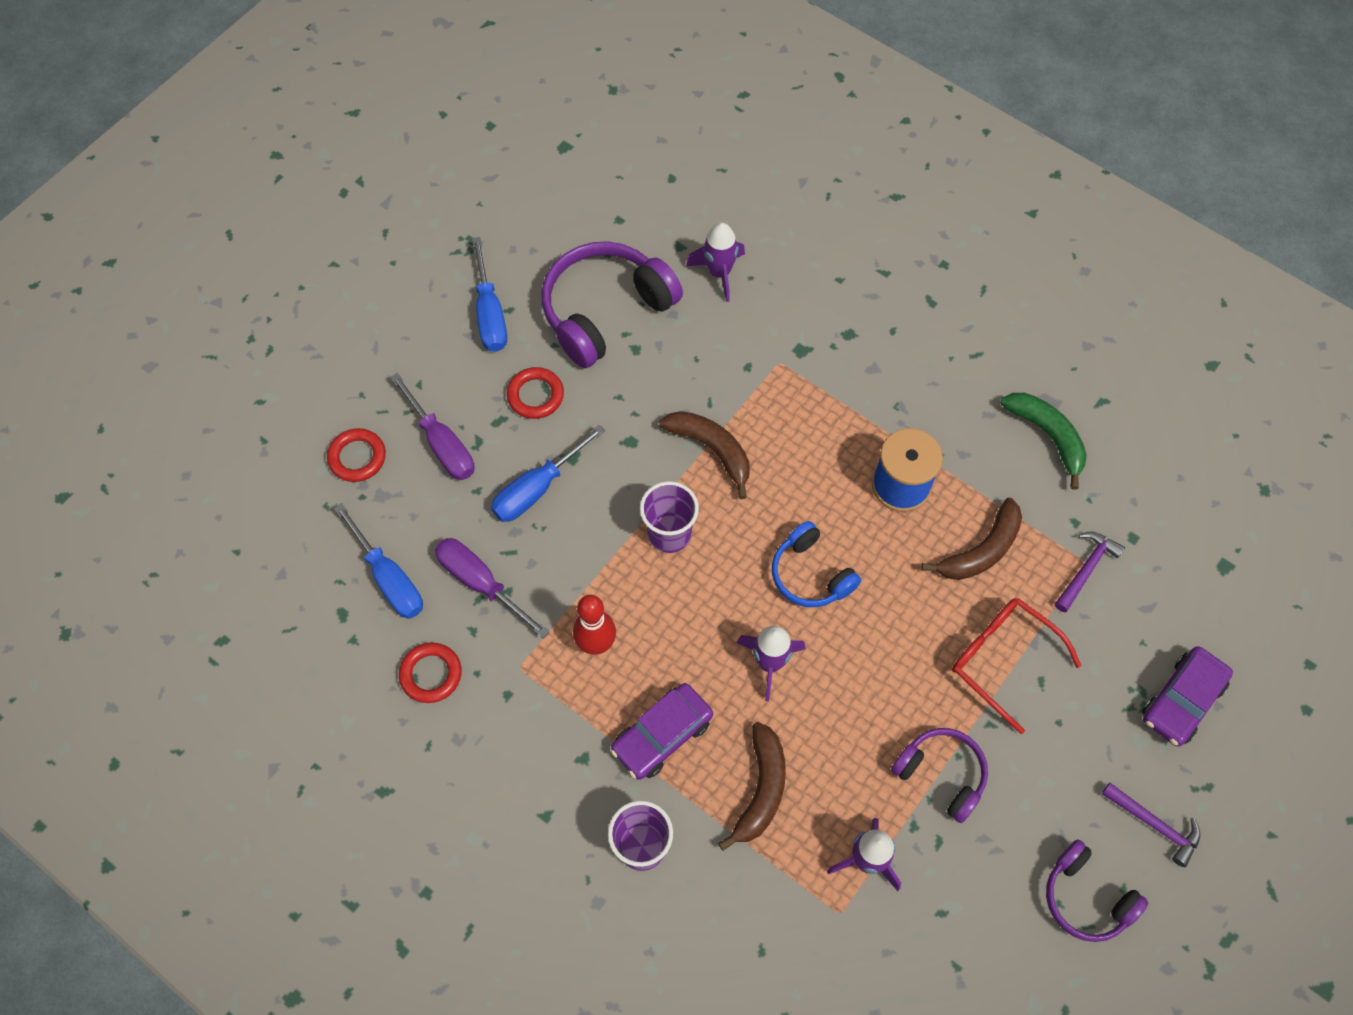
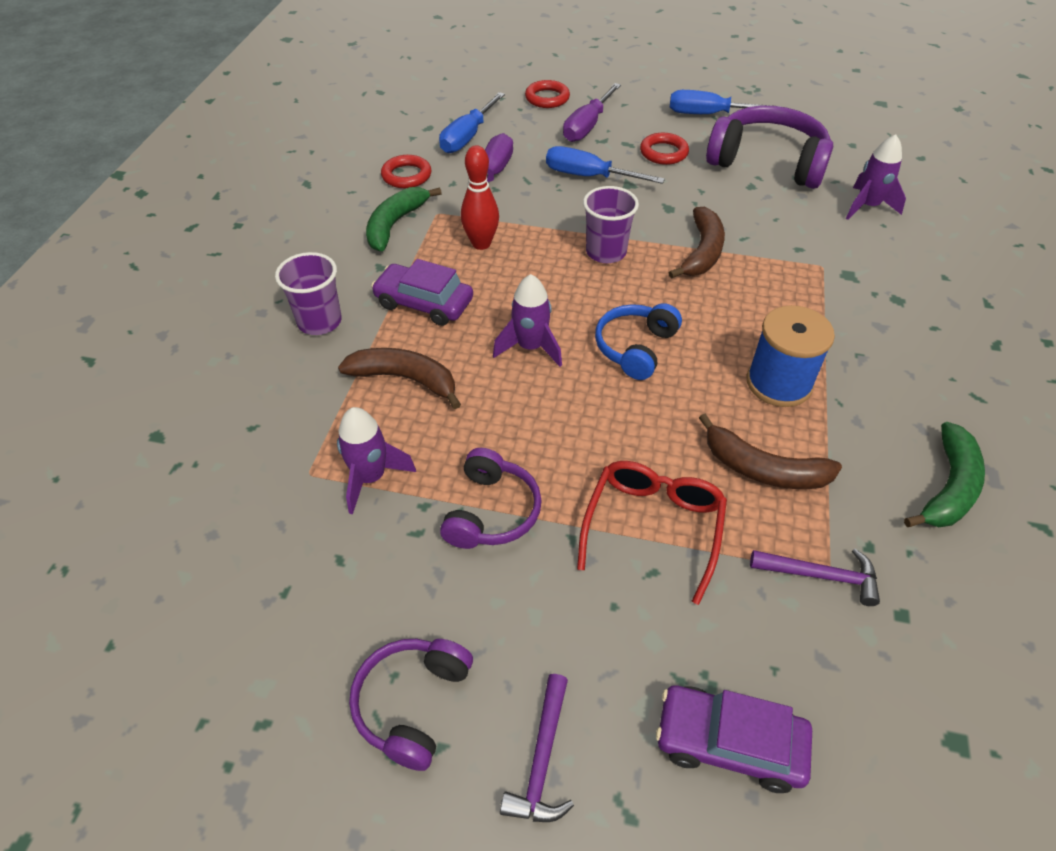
camera: 65 degrees right, 15 degrees down
(490, 314) = (708, 114): blue screwdriver -> blue screwdriver turned 45 degrees clockwise
(517, 718) = (395, 224): none -> green banana
(761, 790) = (406, 379): brown banana -> brown banana turned 150 degrees counterclockwise

